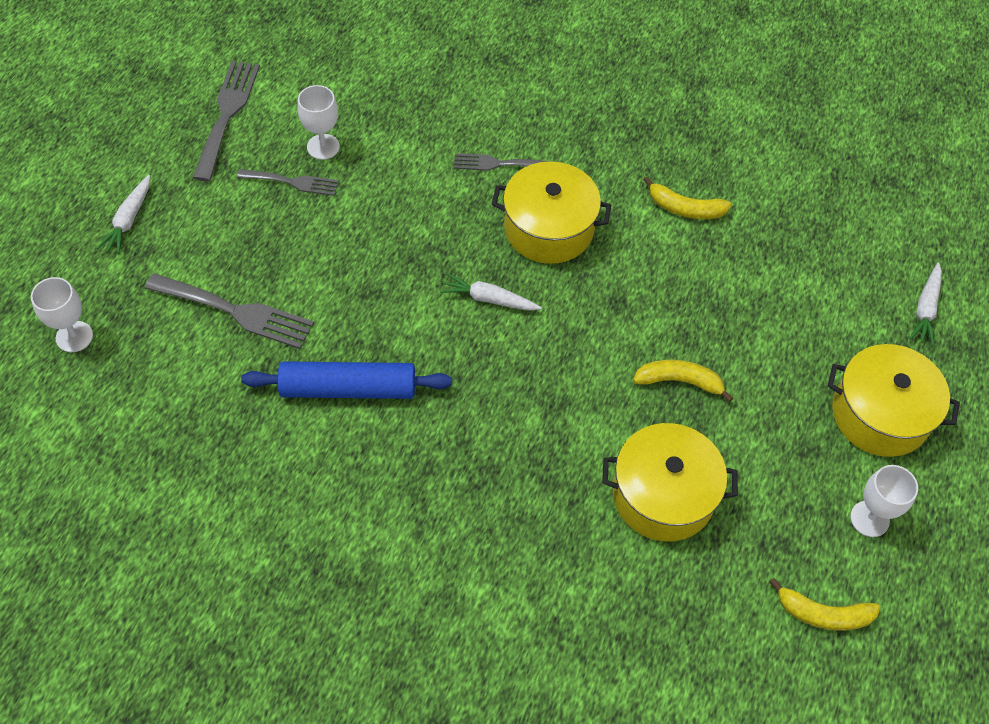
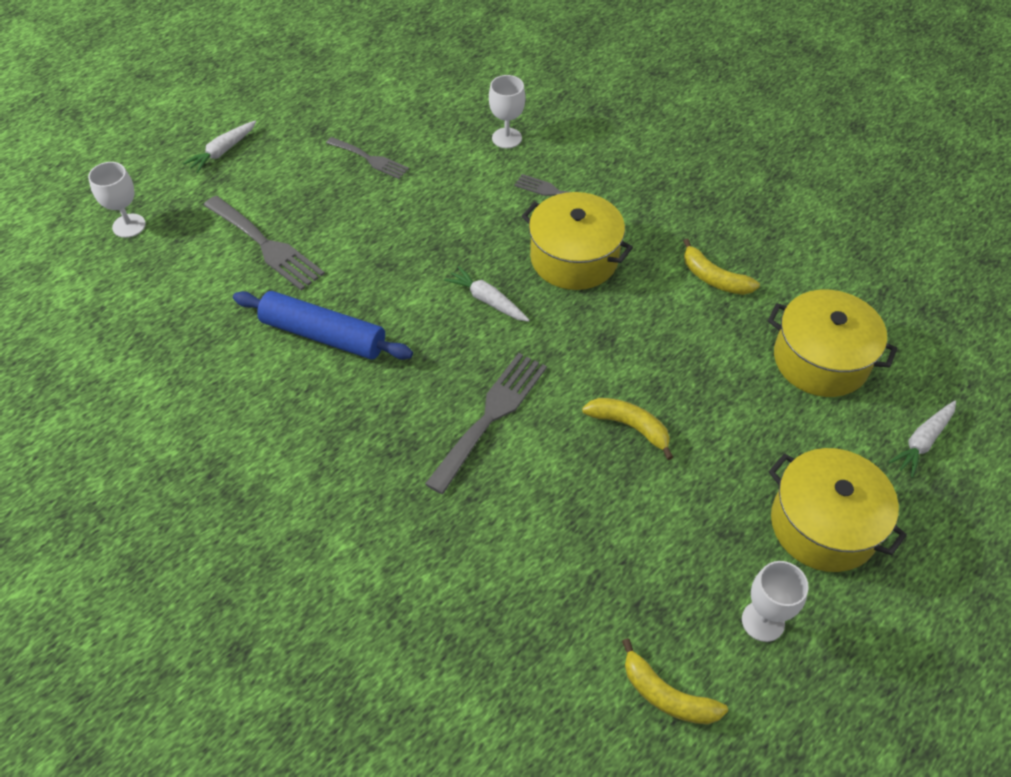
camera: 25 degrees right, 5 degrees down
(227, 114) = (346, 94): grey fork -> grey fork (491, 415)
(323, 147) = (411, 139): white goblet -> white goblet (507, 138)
(663, 495) = (560, 523): yellow pot -> yellow pot (820, 360)

